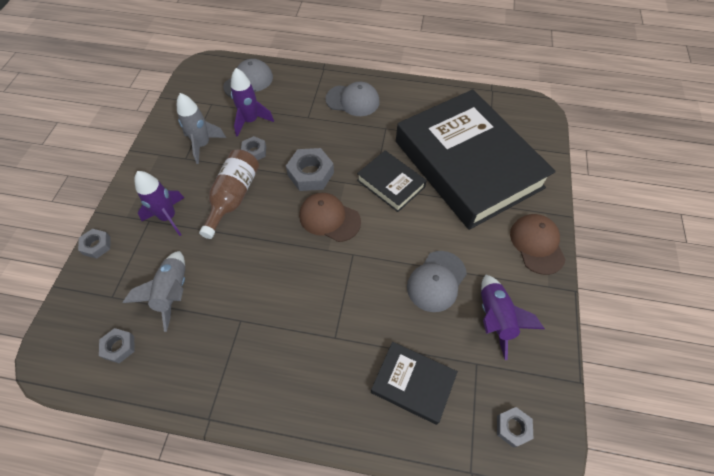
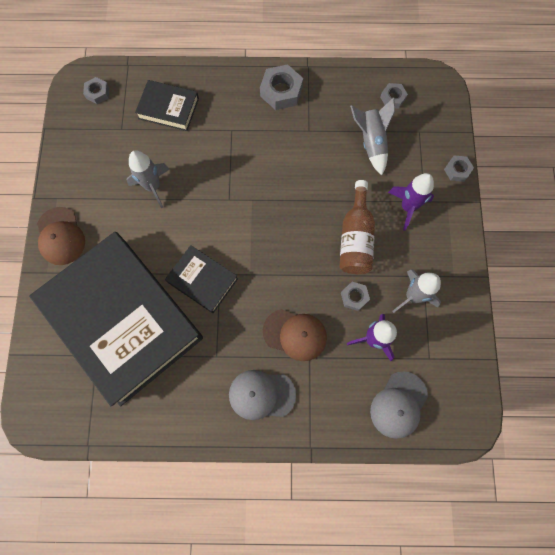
camera: 170 degrees right, 15 degrees up
(310, 174) = (287, 278): grey nut -> grey nut (281, 91)
(329, 218) = (257, 231): brown cap -> brown cap (295, 334)
(436, 281) = (153, 187): grey cap -> grey rocket
(495, 318) = (105, 164): purple rocket -> none

